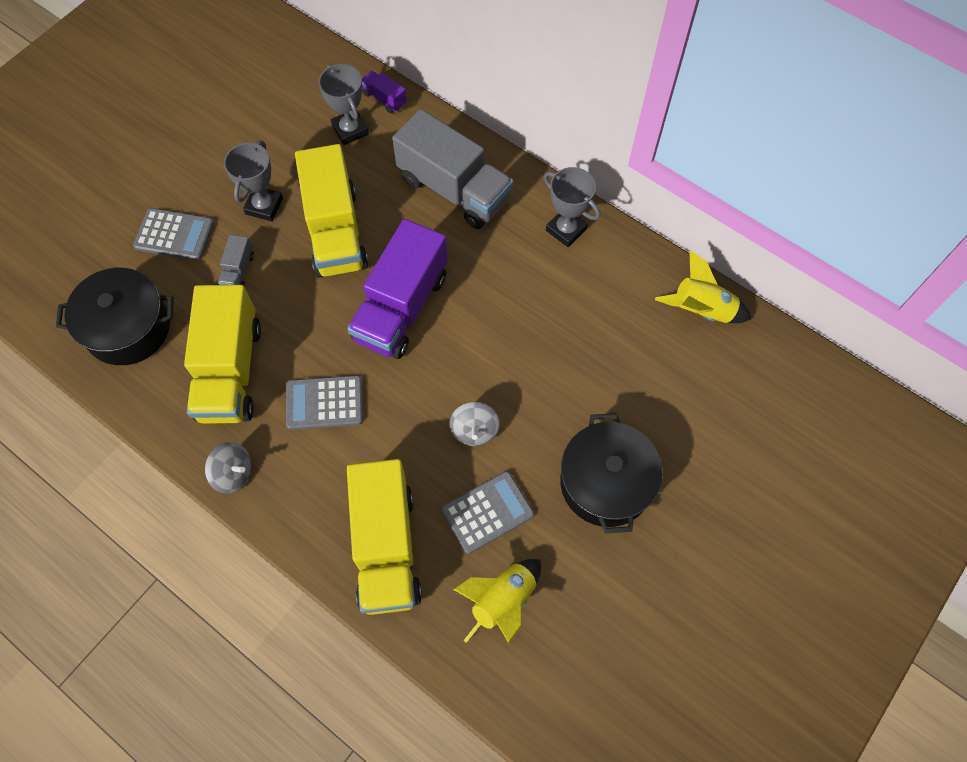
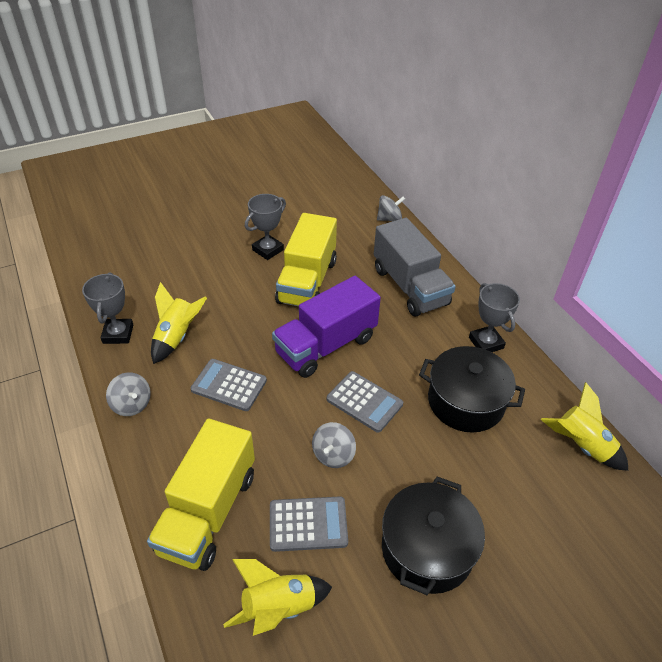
camera: 25 degrees right, 20 degrees down
(128, 328) = (130, 285): black pot -> black pot (465, 402)
(174, 235) = (198, 245): grey calculator -> grey calculator (364, 402)
(230, 371) = (177, 337): yellow truck -> yellow rocket
(238, 271) = (225, 280): grey truck -> none
(350, 130) = (354, 228): grey trophy -> grey trophy (118, 334)
(384, 99) = (389, 219): purple truck -> grey spinning top

